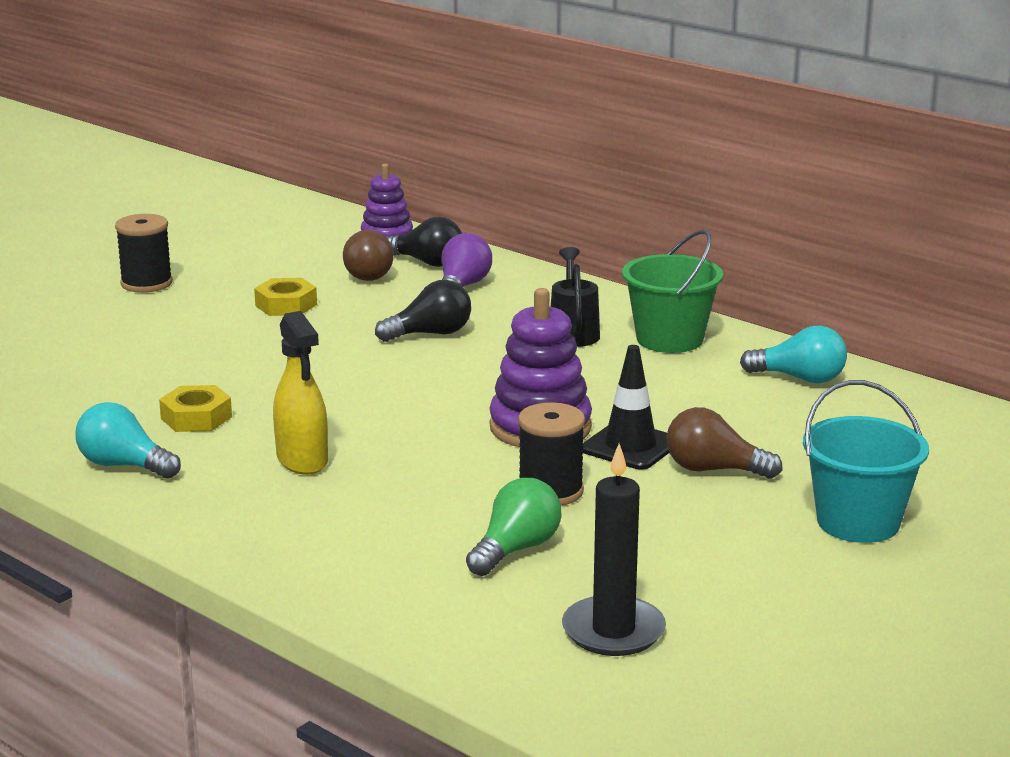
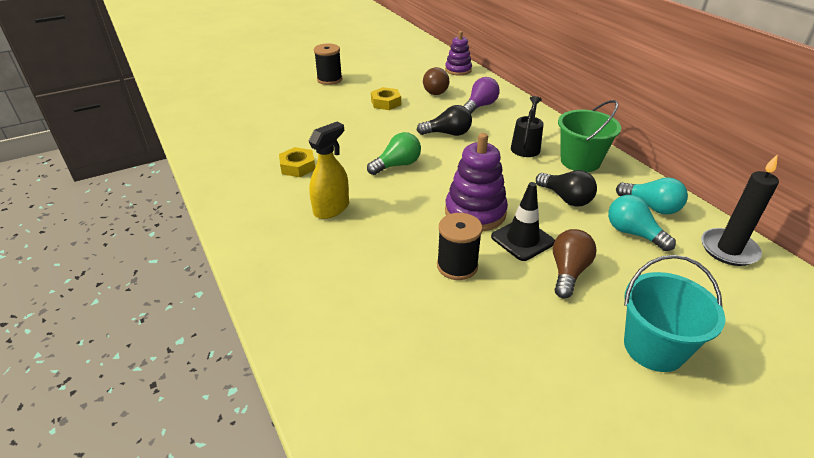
camera: 20 degrees right, 15 degrees up
(124, 466) = (242, 192): turquoise light bulb -> turquoise light bulb (633, 233)
(302, 460) = (331, 208): yellow spray bottle -> yellow spray bottle turned 135 degrees counterclockwise
(427, 262) = (470, 88): black light bulb -> black light bulb (566, 198)
(516, 549) = (412, 312): green light bulb -> green light bulb (397, 165)
(613, 631) = (438, 412): black candle -> black candle (728, 249)
(714, 470) = (568, 272): brown light bulb -> brown light bulb turned 75 degrees clockwise

